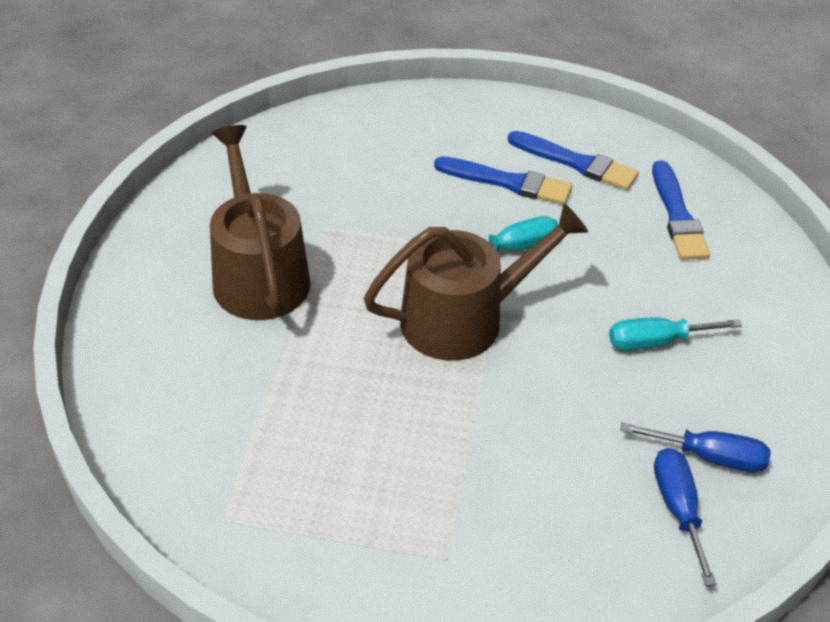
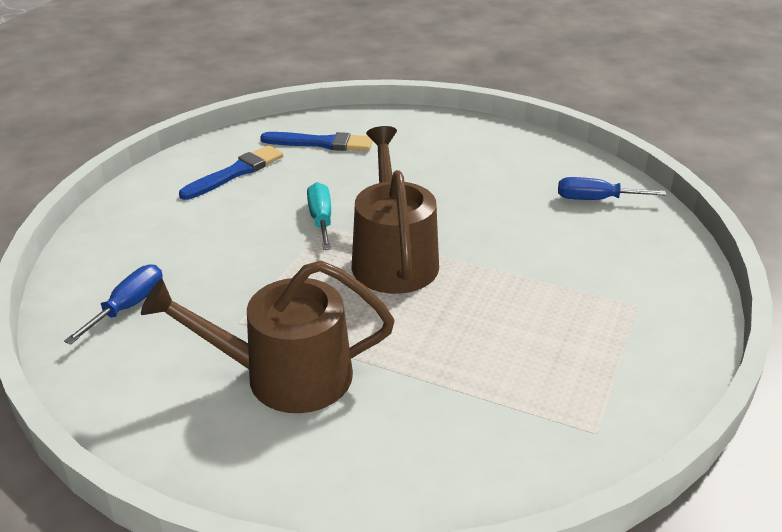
camera: 75 degrees left, 10 degrees down
(507, 182) = (239, 209): blue brush -> none
(656, 342) = (446, 177): turquoise screwdriver -> none
(709, 456) = (553, 179): blue screwdriver -> blue screwdriver (128, 306)

